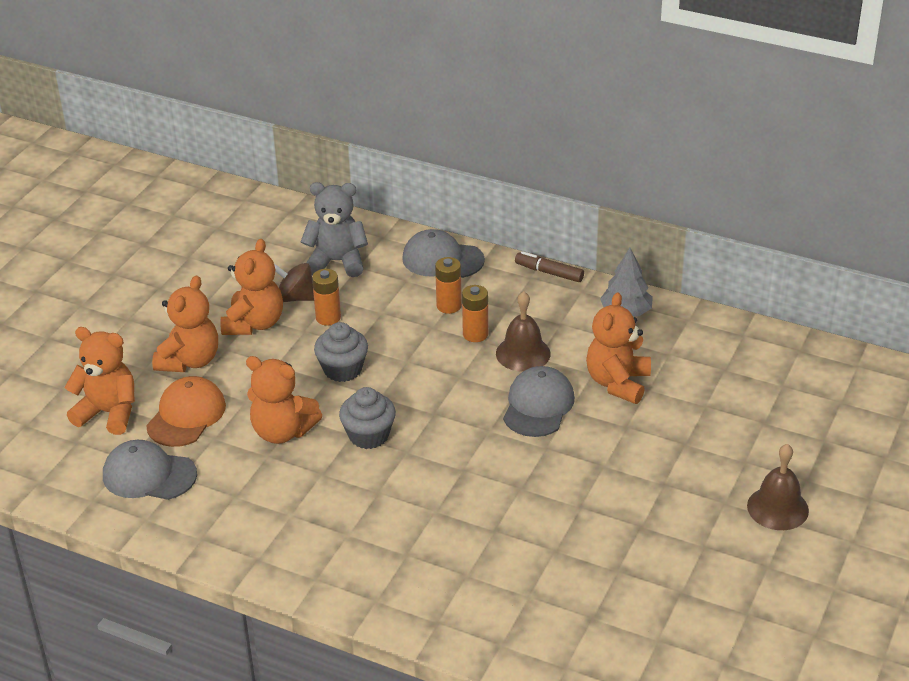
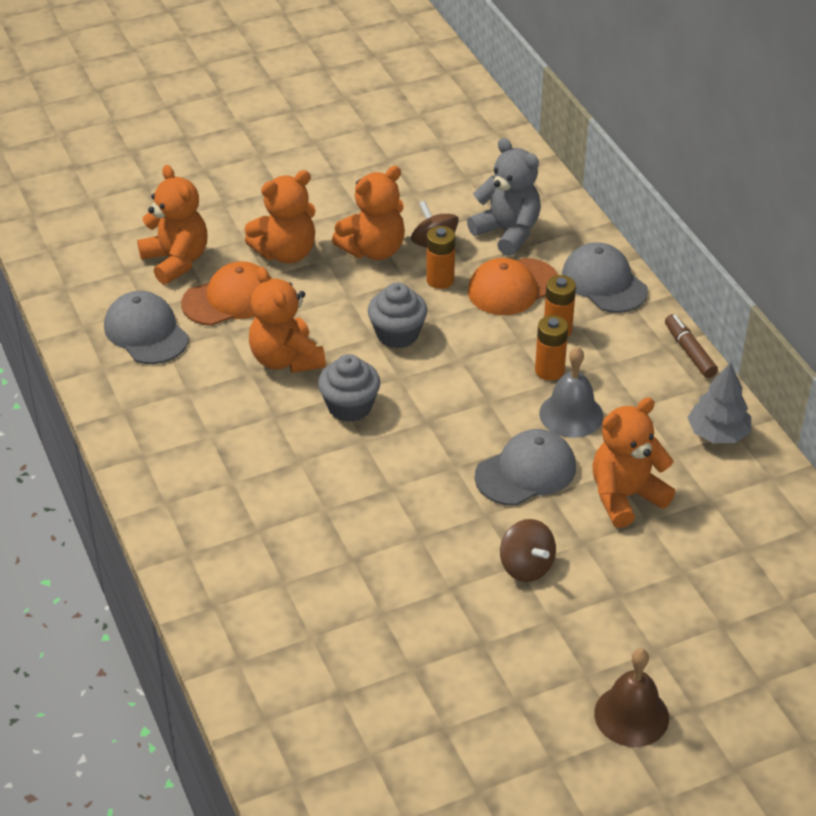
camera: 40 degrees right, 5 degrees up
(385, 295) = (512, 287): none -> orange cap
(523, 353) = (571, 414): brown bell -> grey bell
(610, 463) = (526, 566): none -> brown spinning top

